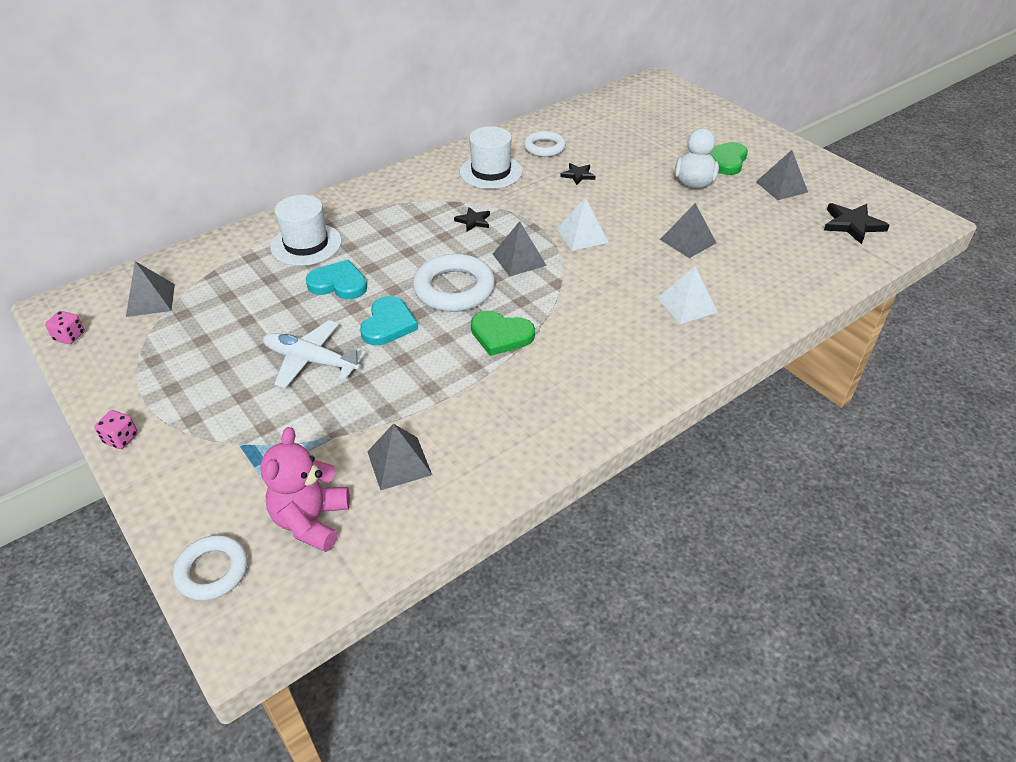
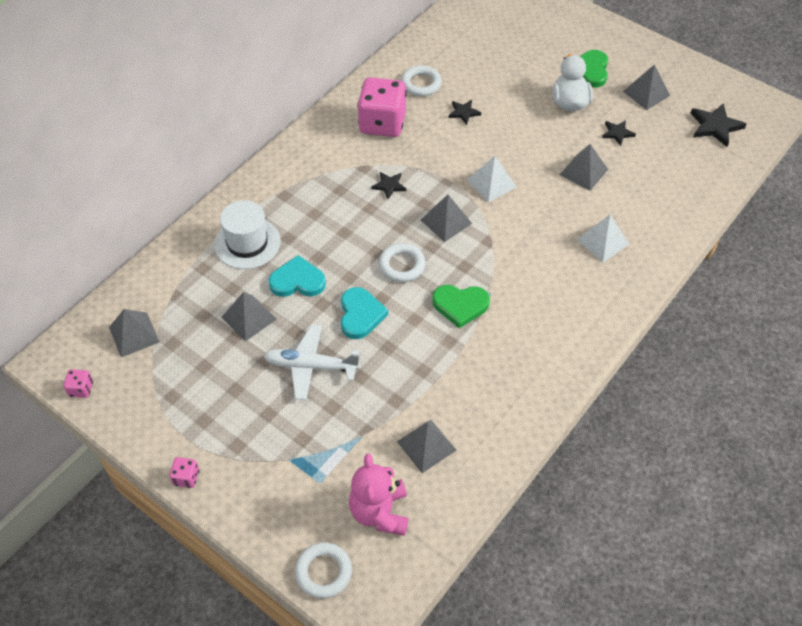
camera: 15 degrees left, 10 degrees up
(272, 306) = (249, 318): none -> grey pyramid
(454, 289) = (402, 265): white ring -> white ring, size x0.64
(491, 172) = (382, 123): white hat -> pink dice
(737, 214) = (617, 133): none -> black star

